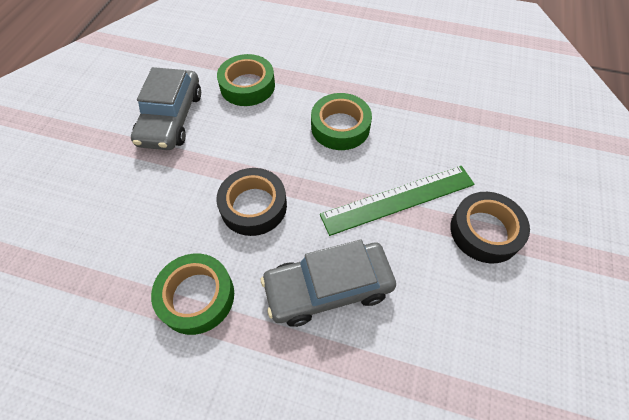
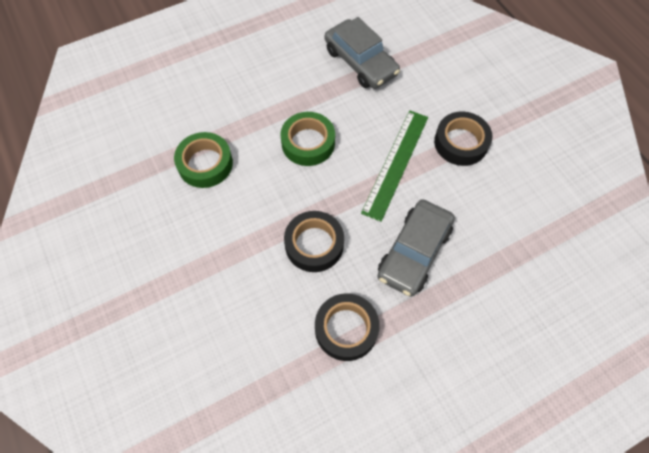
camera: 45 degrees left, 5 degrees up
(171, 118) = (177, 235): grey car -> grey car (360, 62)
(196, 296) = (346, 329): green tape -> black tape

